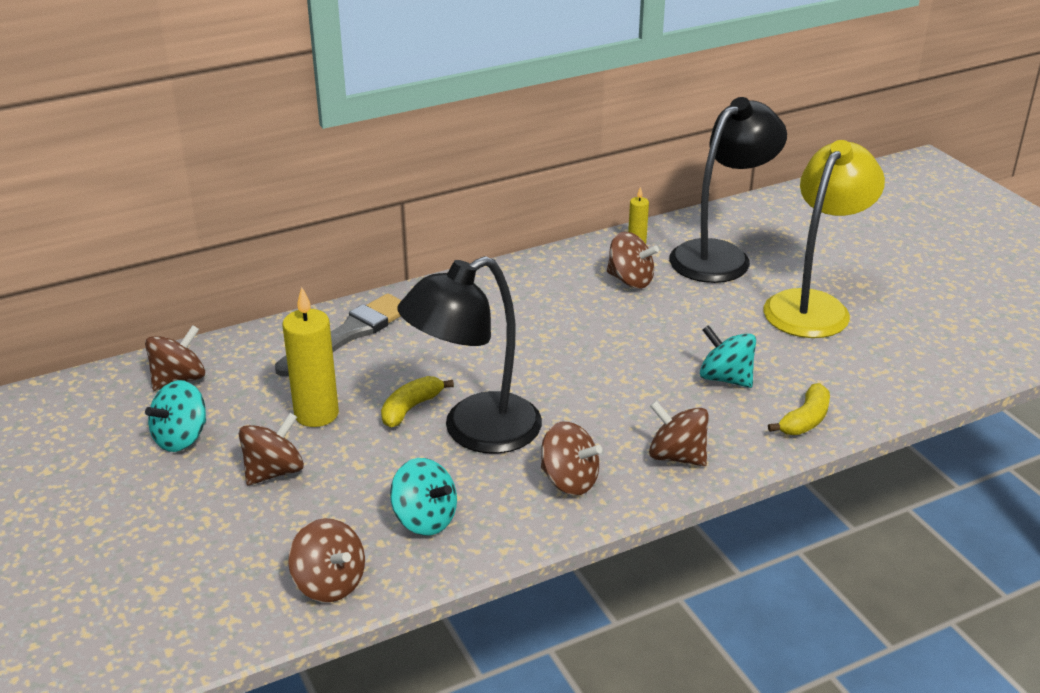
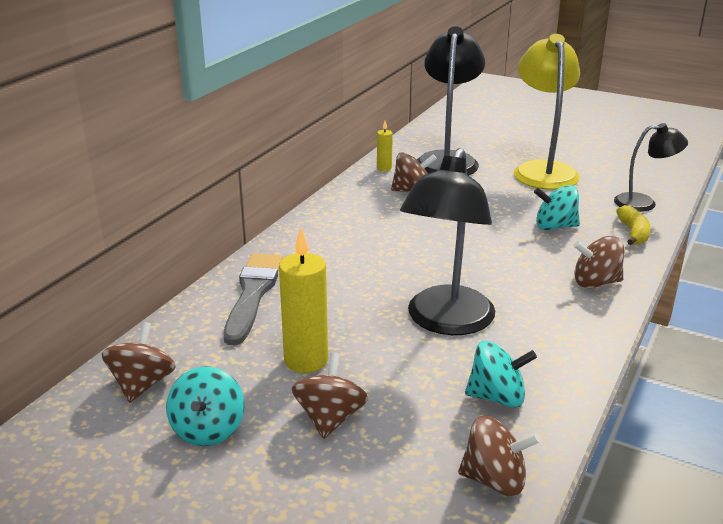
camera: 35 degrees left, 5 degrees down
(411, 408) = (376, 325): yellow banana -> none
(569, 481) = (555, 326): brown spinning top -> none
(875, 390) = (643, 203): none -> black lamp

